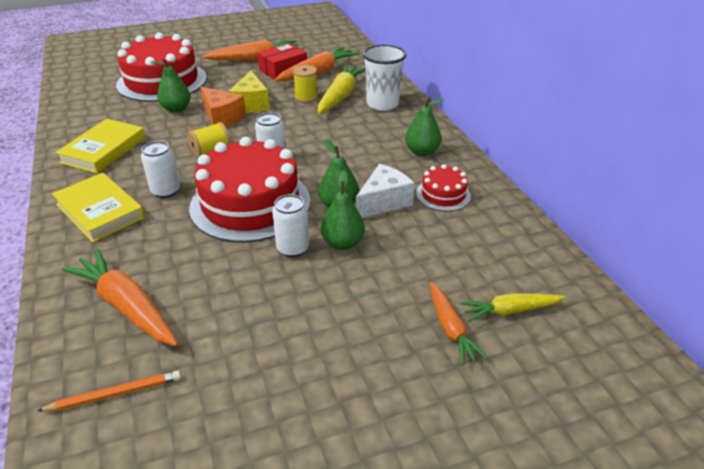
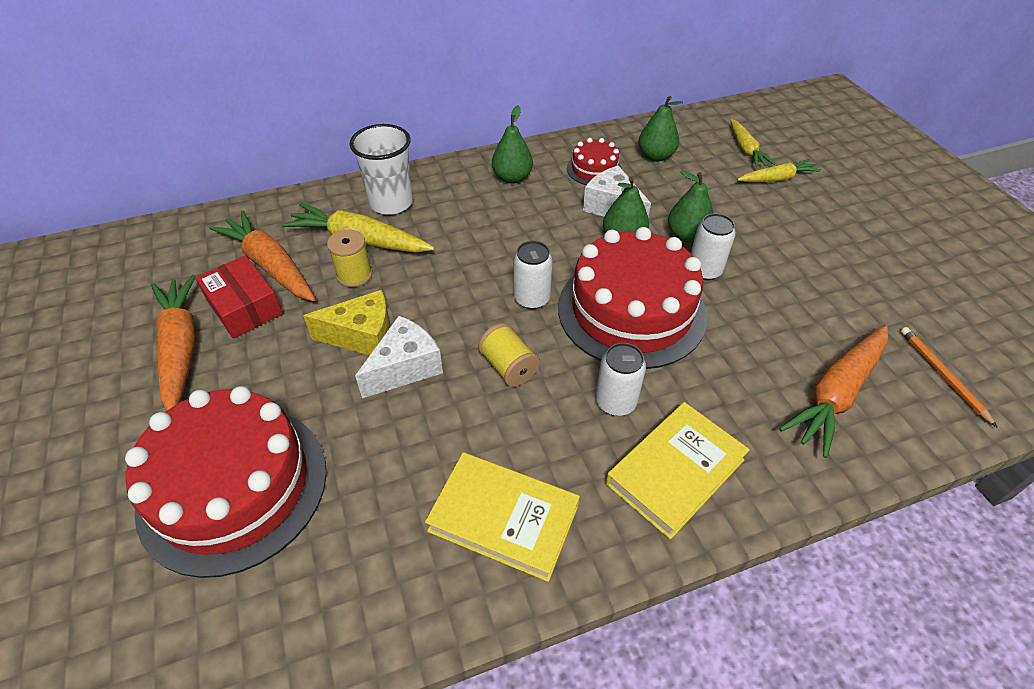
camera: 90 degrees left, 10 degrees up
(176, 109) = (364, 437): green pear -> green pear (655, 156)
(222, 117) = (405, 368): orange cheese -> white cheese
(450, 328) = (776, 179): orange carrot -> yellow carrot

